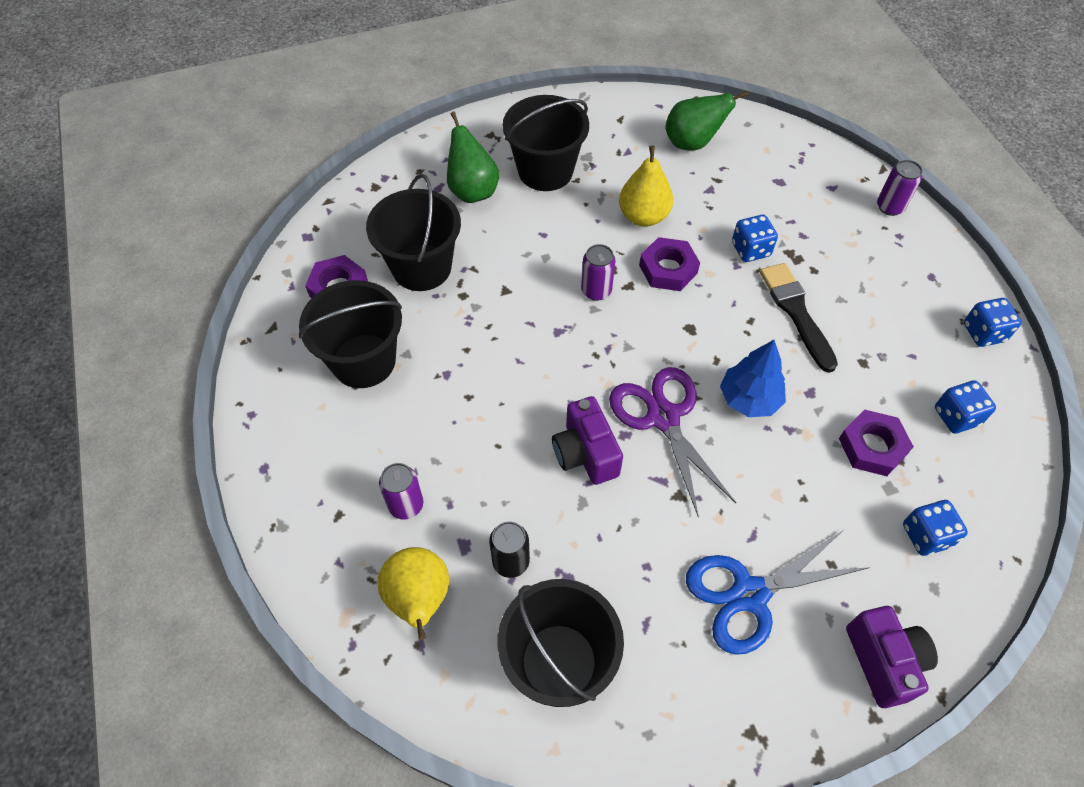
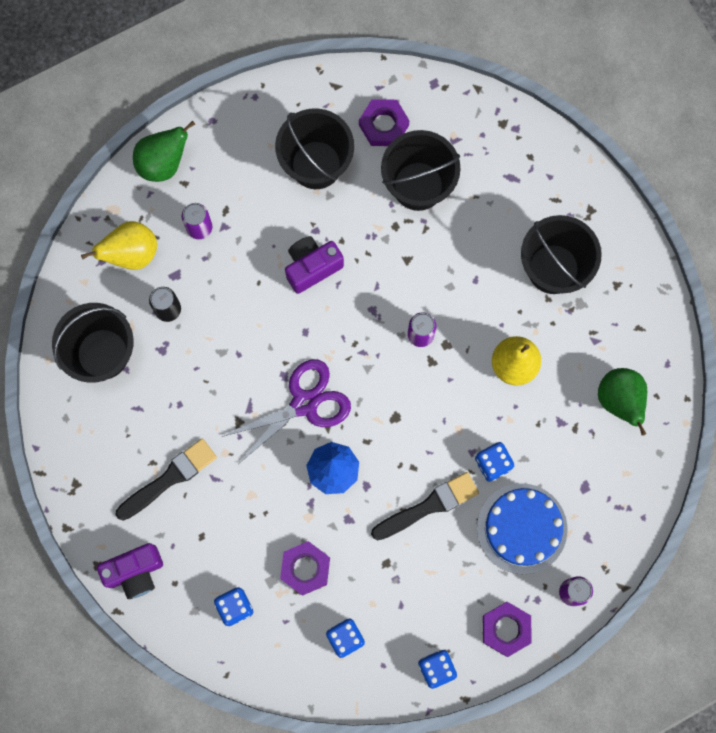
camera: 80 degrees right, 20 degrees up
(472, 191) = (515, 209): green pear -> green pear (163, 163)
(585, 454) = (262, 348): purple camera -> purple camera (312, 267)
(668, 269) = (456, 393): purple nut -> purple nut (506, 629)
(749, 594) = (169, 478): blue scissors -> black brush
(822, 236) = (522, 528): none -> blue cake

